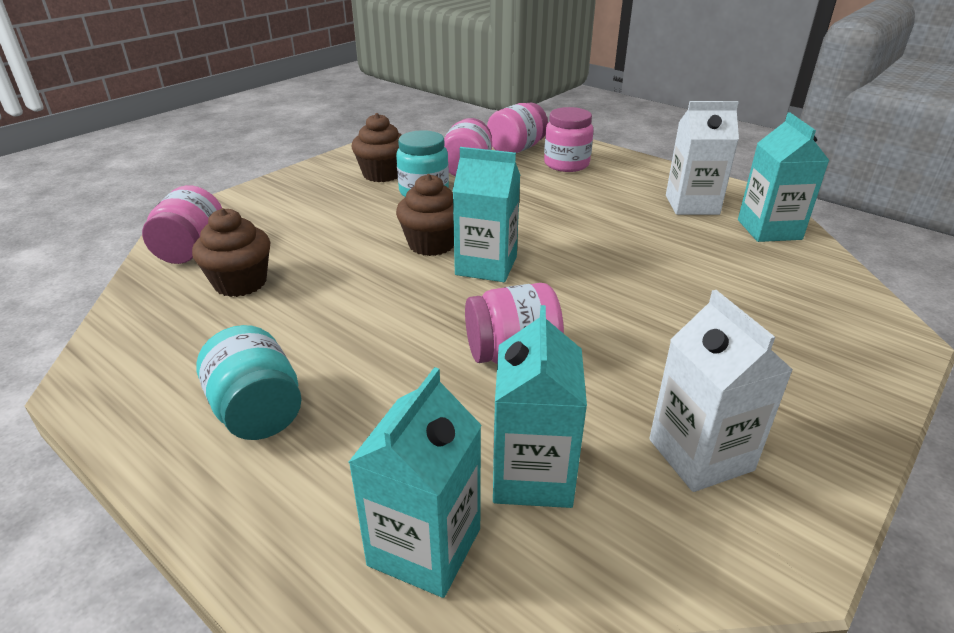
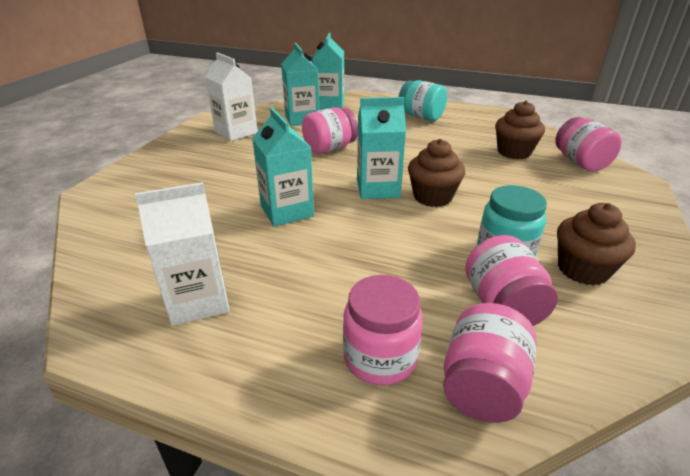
camera: 160 degrees right, 0 degrees up
(769, 229) = (122, 277): turquoise carton -> turquoise carton (287, 211)

